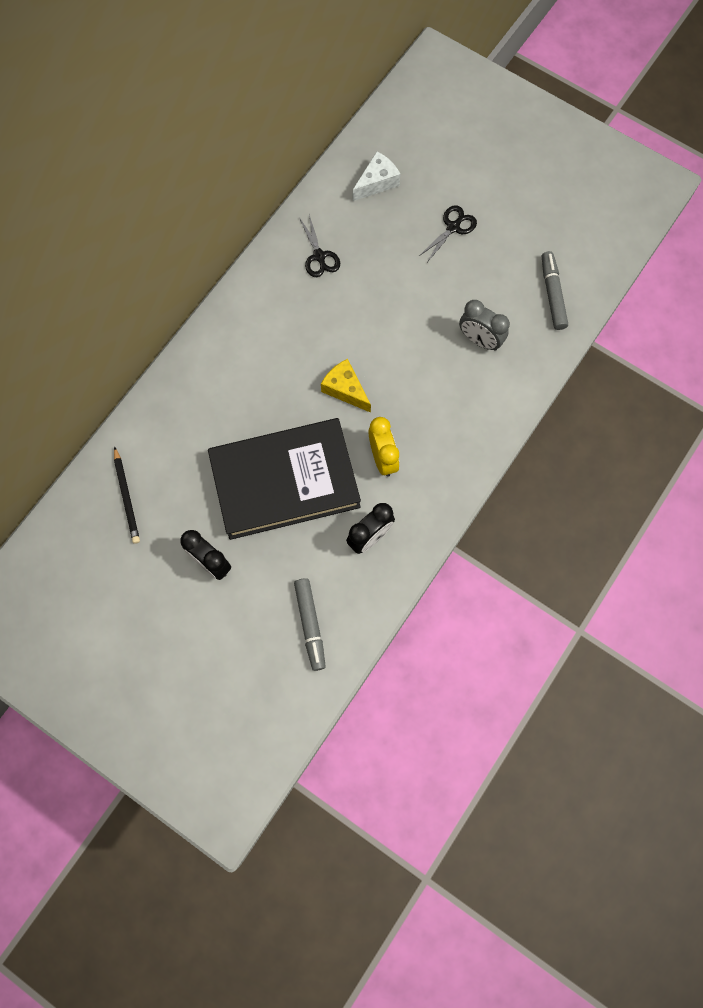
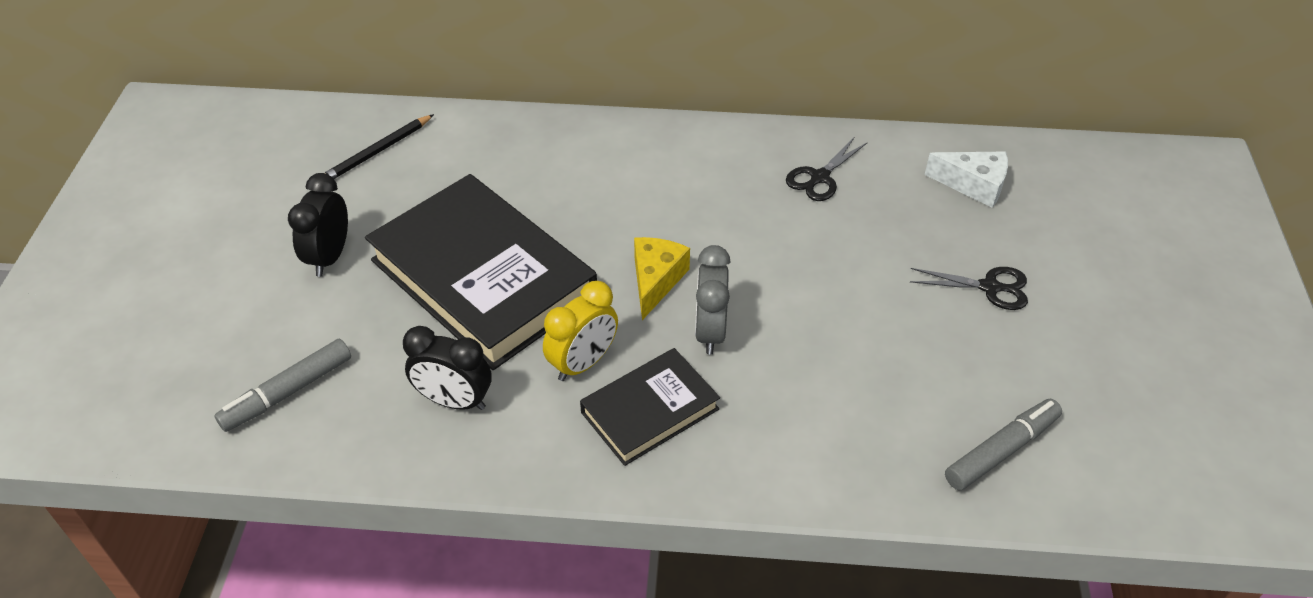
camera: 60 degrees right, 25 degrees down
(434, 441) = (649, 410): none -> black book
(479, 340) = (847, 393): grey clock -> grey clock (710, 331)

